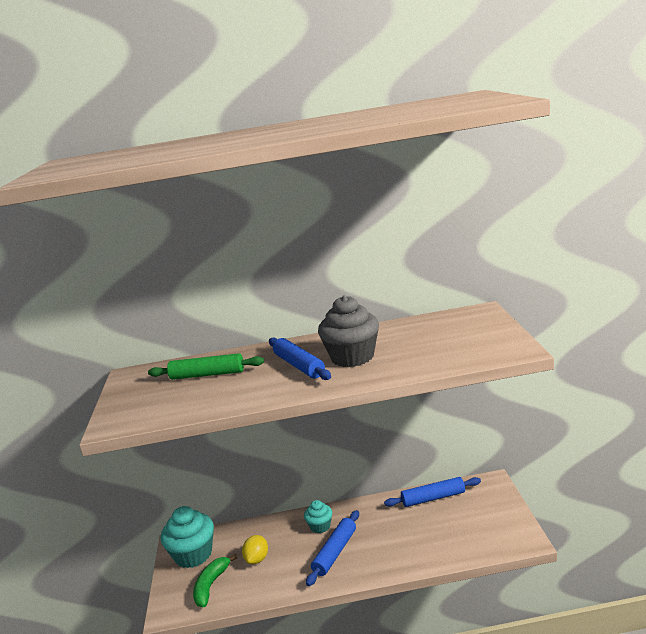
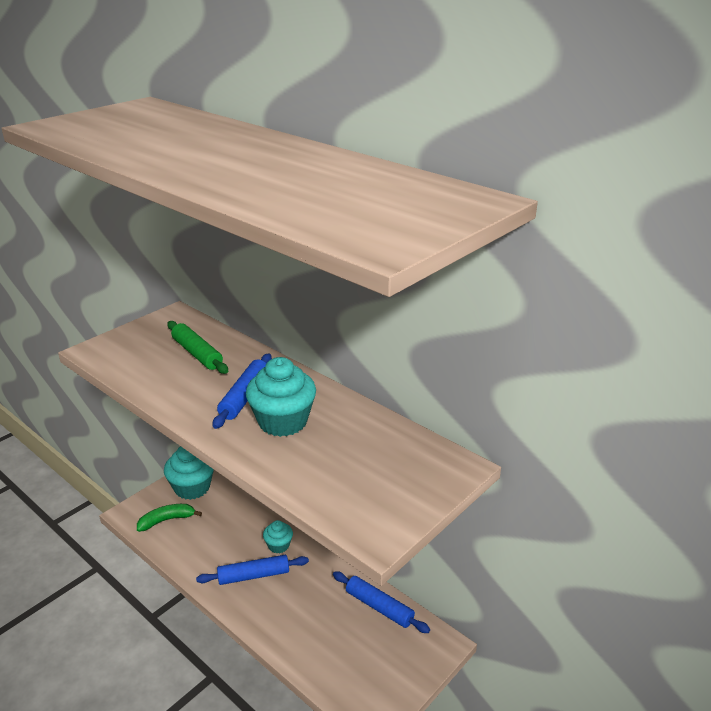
camera: 45 degrees right, 10 degrees up
(257, 559) = (212, 529): yellow lemon -> none
(352, 357) = (283, 421): grey cupcake -> turquoise cupcake

